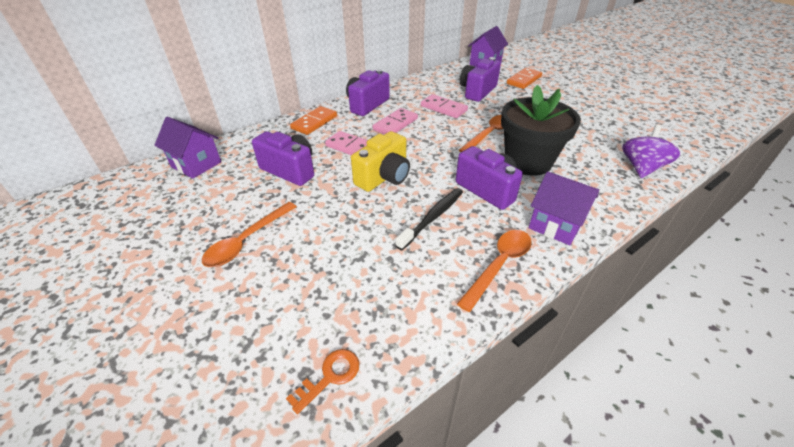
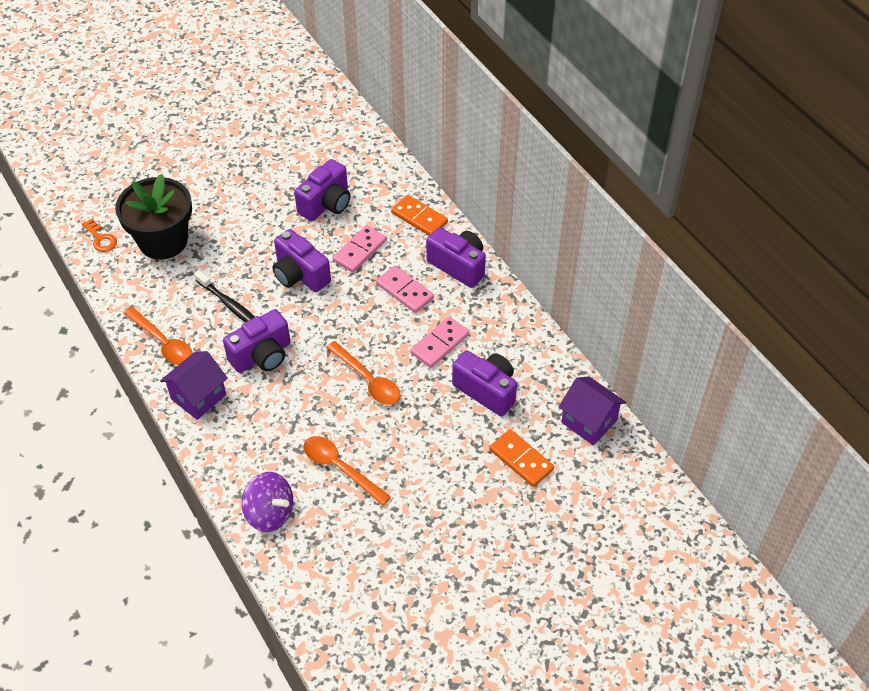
camera: 95 degrees right, 10 degrees up
(196, 164) = (349, 137): purple house -> none
(247, 241) = (233, 186): orange spoon -> orange spoon (340, 468)
(384, 177) = (300, 275): yellow camera -> purple camera
(528, 161) = (304, 403): black flower pot -> black flower pot (163, 241)

